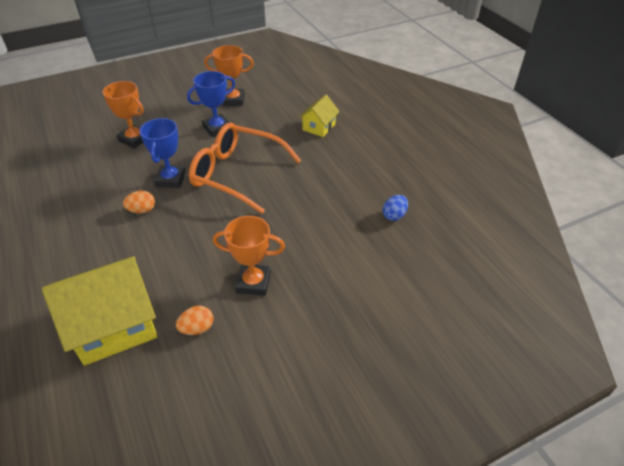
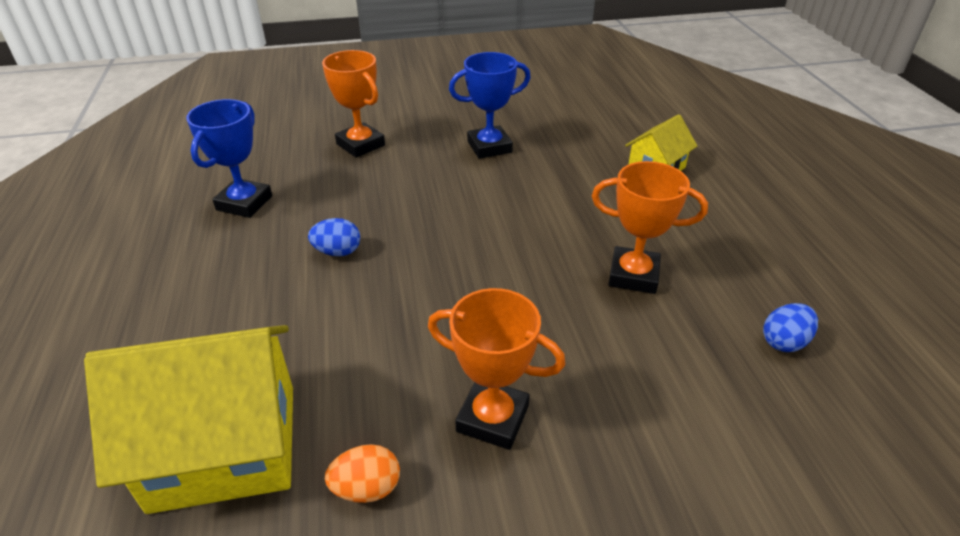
camera: 15 degrees right, 5 degrees down
(142, 210) = (337, 252): orange egg -> blue egg
(171, 179) = (397, 211): blue trophy -> blue trophy (244, 203)
(233, 100) = (523, 111): orange trophy -> orange trophy (633, 275)
(238, 174) = (507, 221): orange glasses -> none

